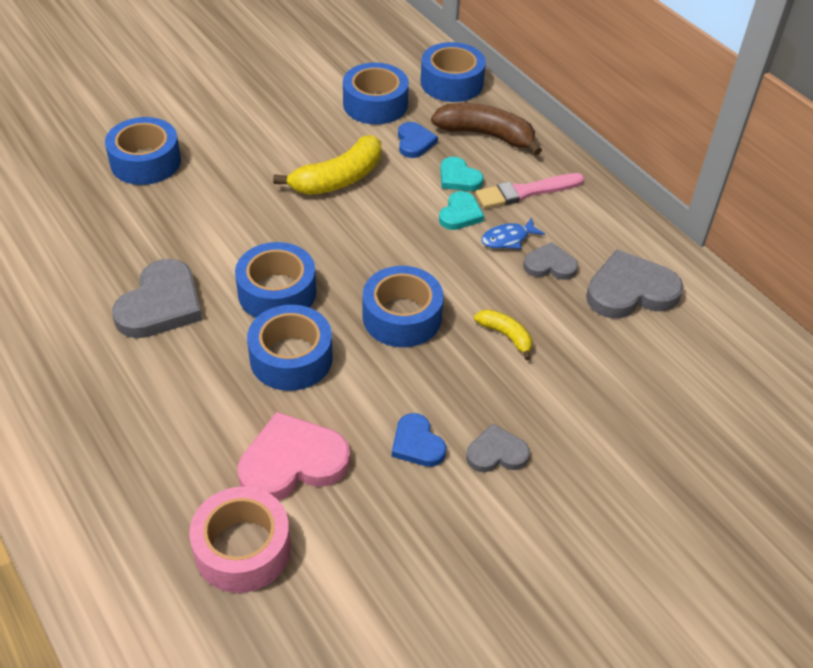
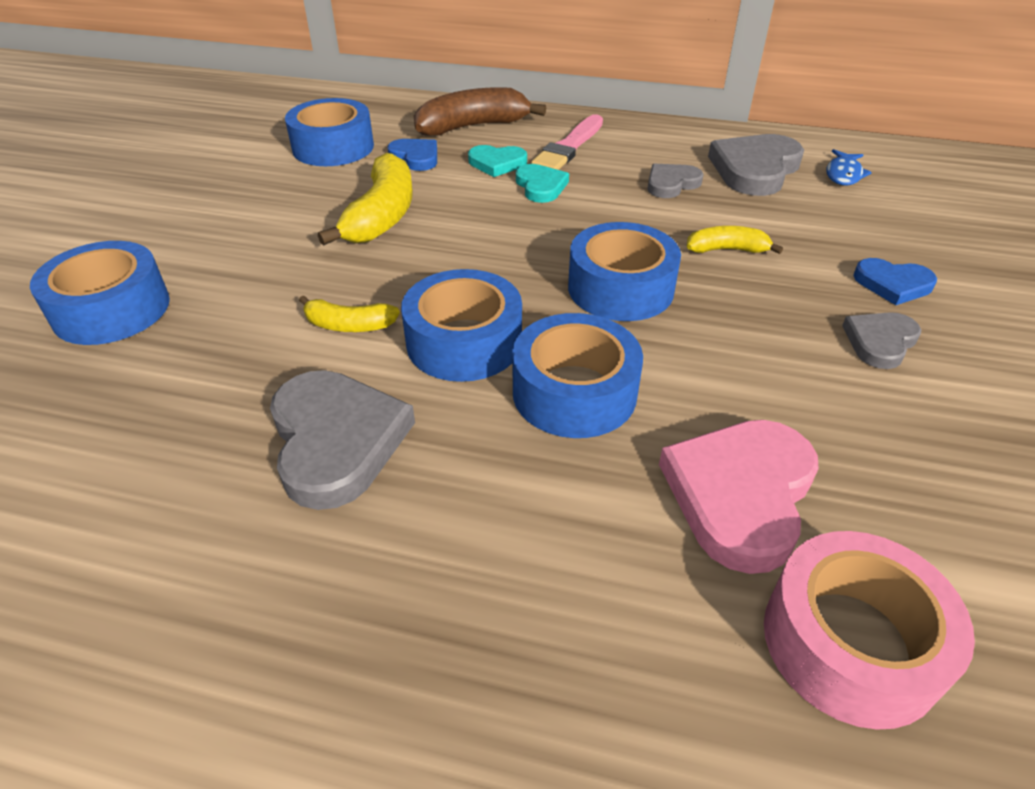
camera: 40 degrees left, 5 degrees down
(236, 244) = (349, 325): none -> yellow banana
(417, 444) = (813, 383): blue heart -> blue heart (892, 284)
(451, 83) = (385, 106): blue tape -> none
(508, 239) = (609, 183): blue fish -> blue fish (843, 174)

